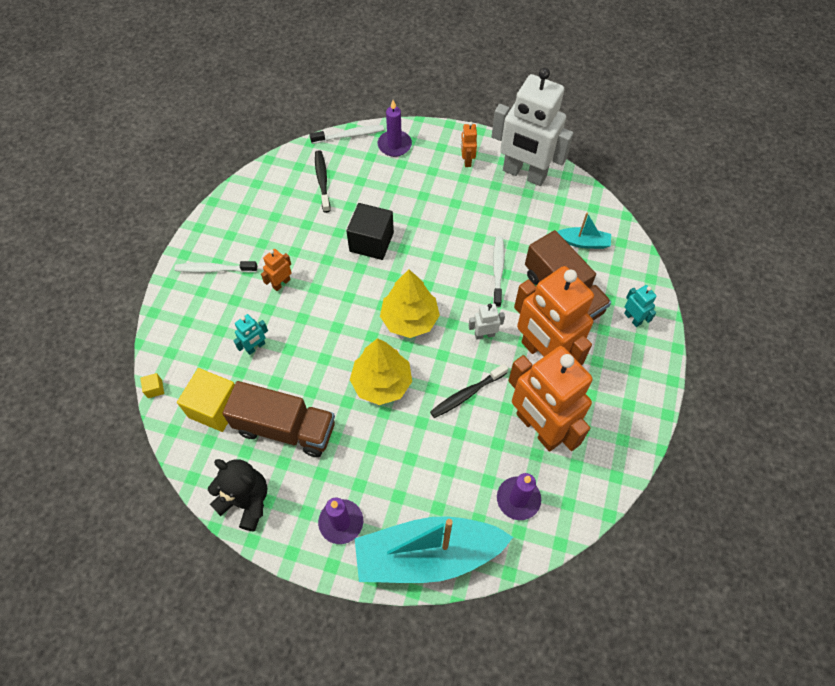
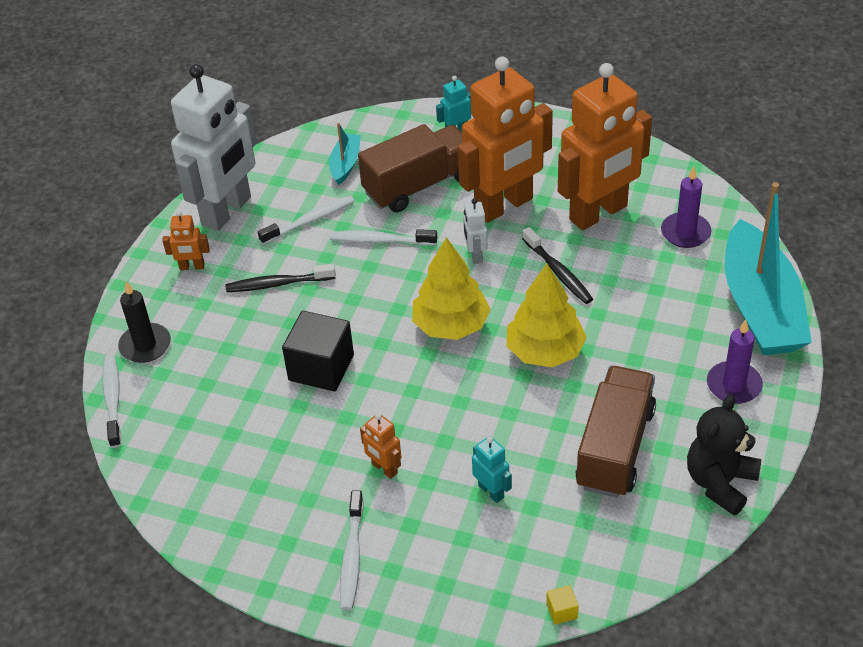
camera: 85 degrees left, 15 degrees down
(215, 408) = (589, 531): yellow cube -> none
(322, 180) = (197, 429): black toothbrush -> black toothbrush (277, 284)
(394, 145) = (145, 345): purple candle -> black candle
(517, 224) = (310, 221): none -> white toothbrush

